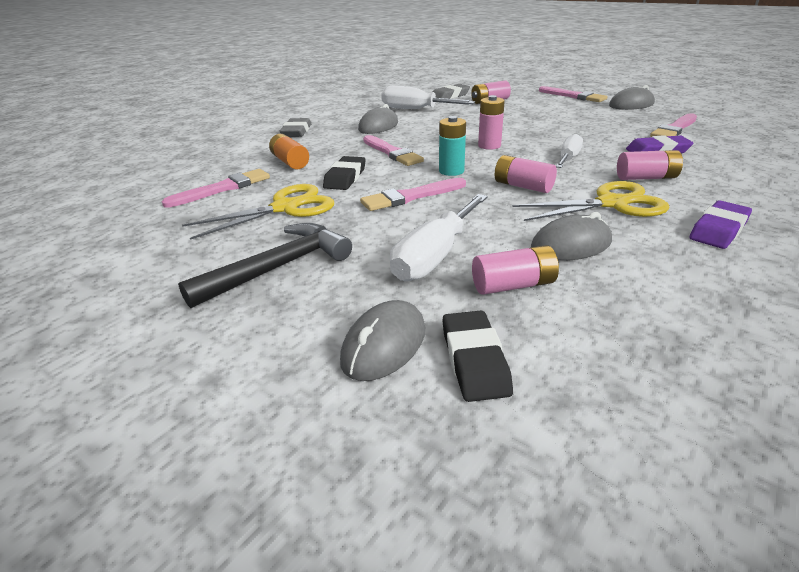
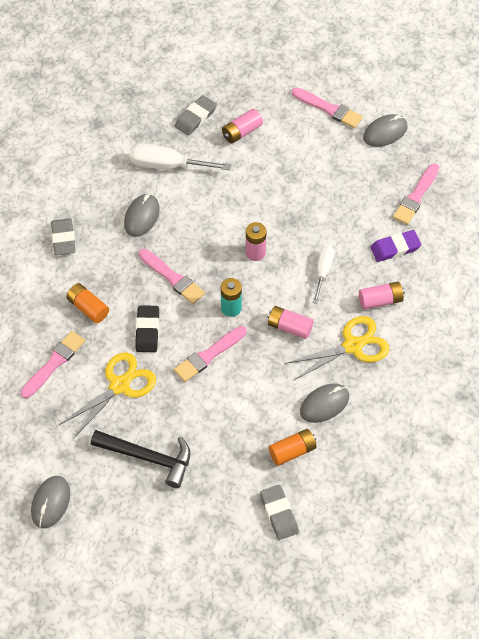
camera: 15 degrees left, 25 degrees up
(278, 267) = (148, 458): black hammer -> black hammer turned 75 degrees clockwise
(384, 345) = (232, 512): grey mouse -> grey mouse (50, 503)
(434, 256) = (242, 430): white screwdriver -> none
(474, 360) = (279, 514): black eraser -> grey eraser
(513, 285) = (292, 451): pink battery -> orange battery
(718, 230) = (416, 371): purple eraser -> none

